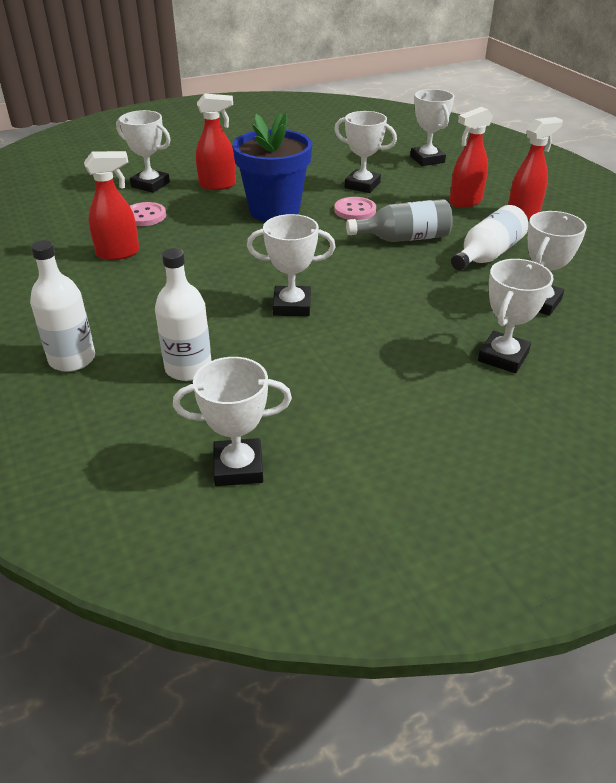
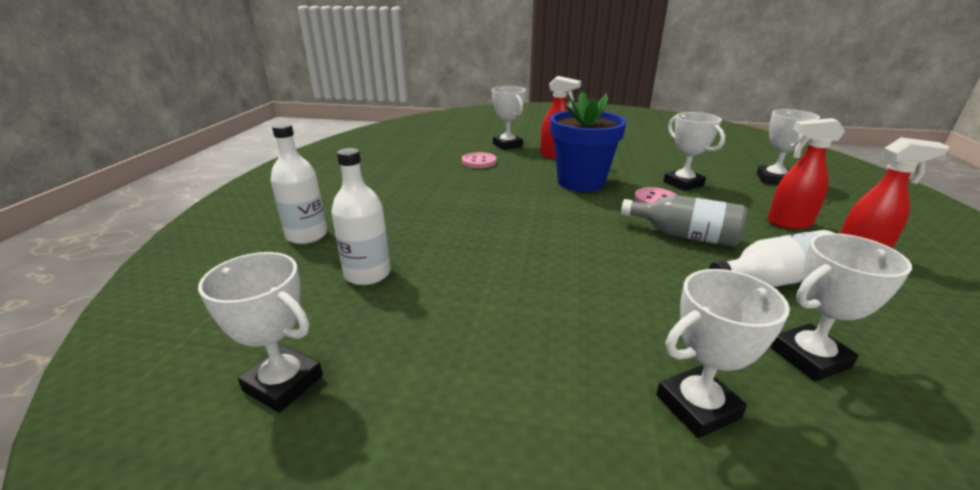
camera: 35 degrees right, 10 degrees down
(119, 253) = (431, 179): red spray bottle -> none
(292, 306) = (510, 256): white trophy -> none

